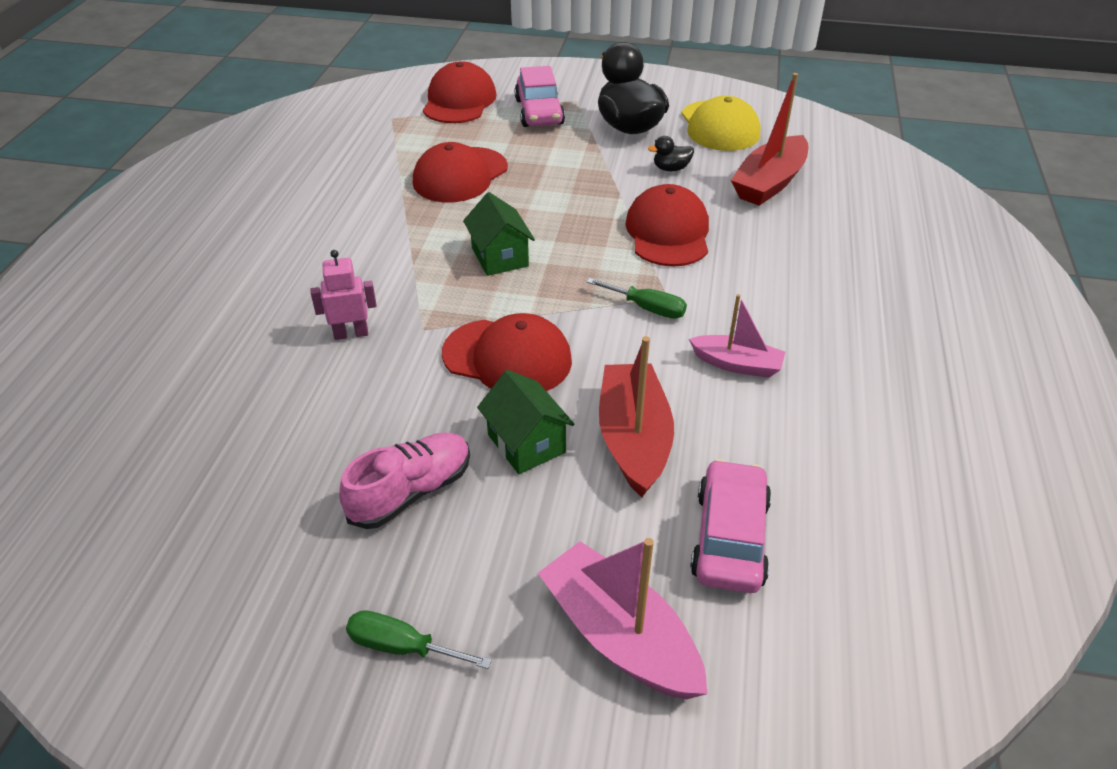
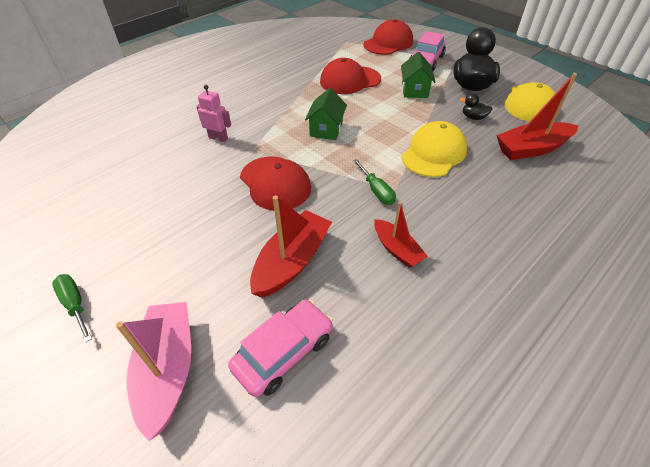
camera: 35 degrees right, 5 degrees up
(411, 492) = (160, 229): pink shoe -> none
(526, 443) = (236, 233): green house -> green house (414, 90)
(668, 232) = (434, 153): red cap -> yellow cap
(737, 364) = (397, 249): pink boat -> red boat

